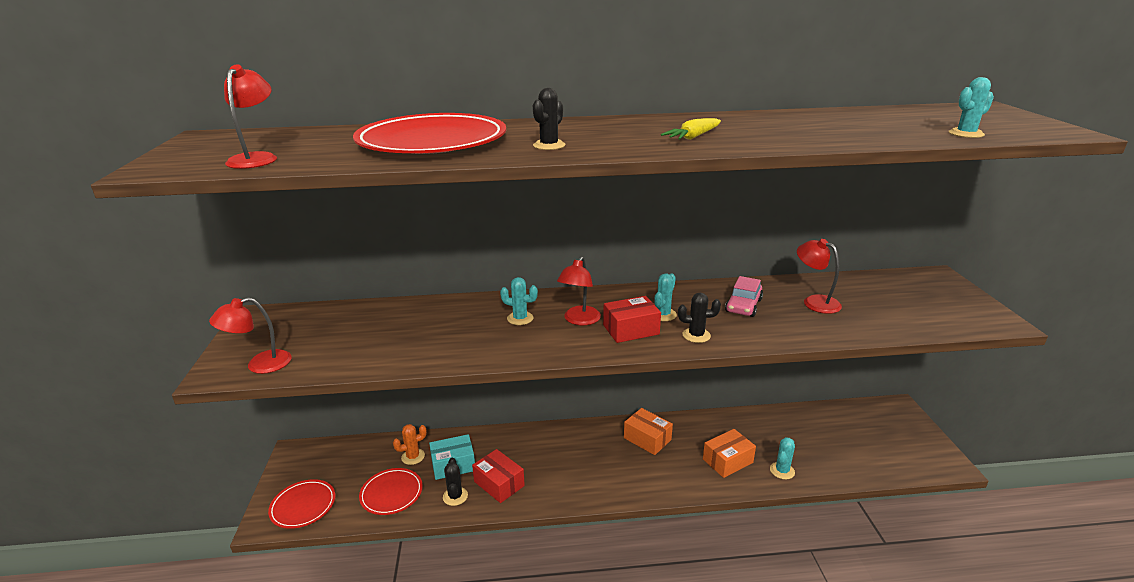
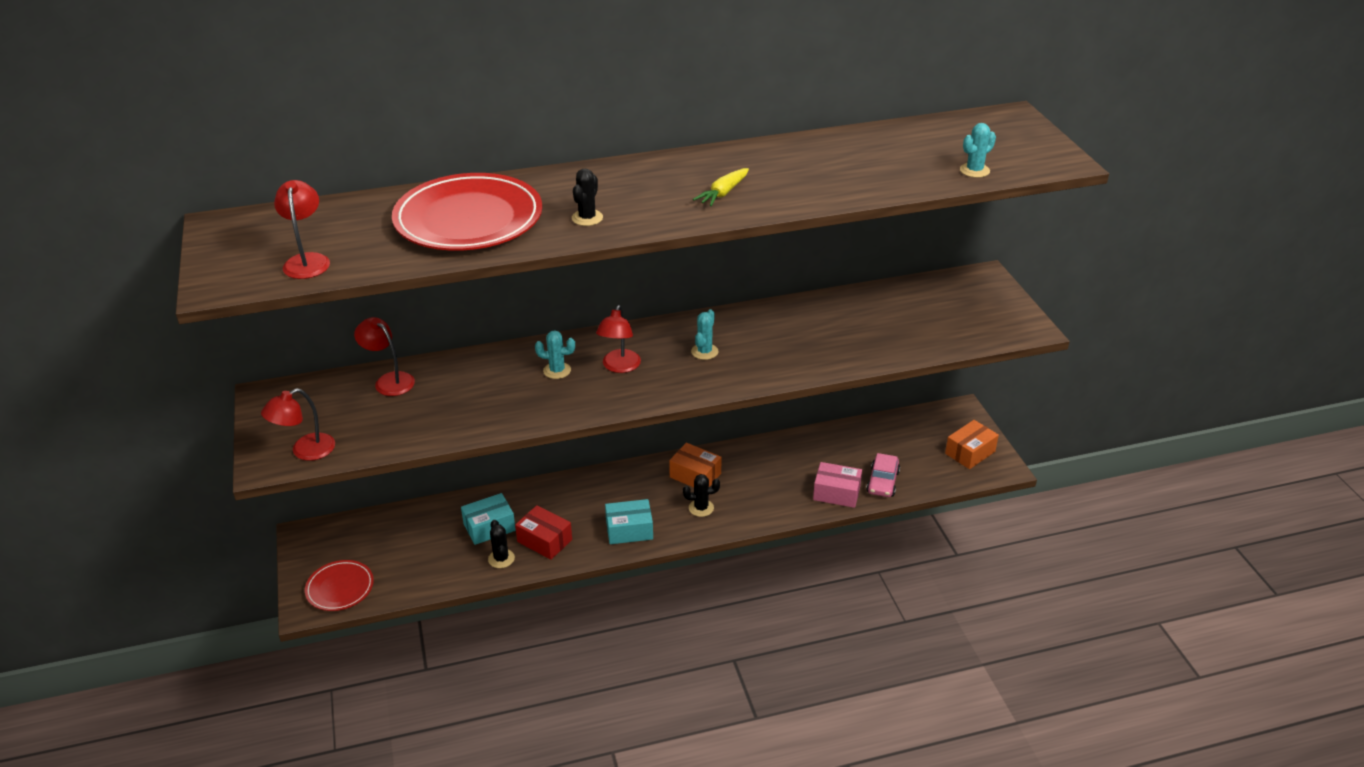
camera: 10 degrees left, 10 degrees up
(391, 493) = (431, 564): red plate -> none
(413, 457) = (442, 524): orange cactus -> none
(579, 483) = (629, 530): none -> turquoise box
(631, 330) = (674, 373): red box -> none
(696, 335) = (739, 373): black cactus -> black cactus (701, 508)
(727, 461) = (781, 489): orange box -> orange box (970, 452)
(743, 305) = (785, 333): pink car -> pink car (882, 482)
(782, 471) = (836, 493): turquoise cactus -> pink box
(814, 301) = (857, 321): red lamp -> red lamp (389, 380)

